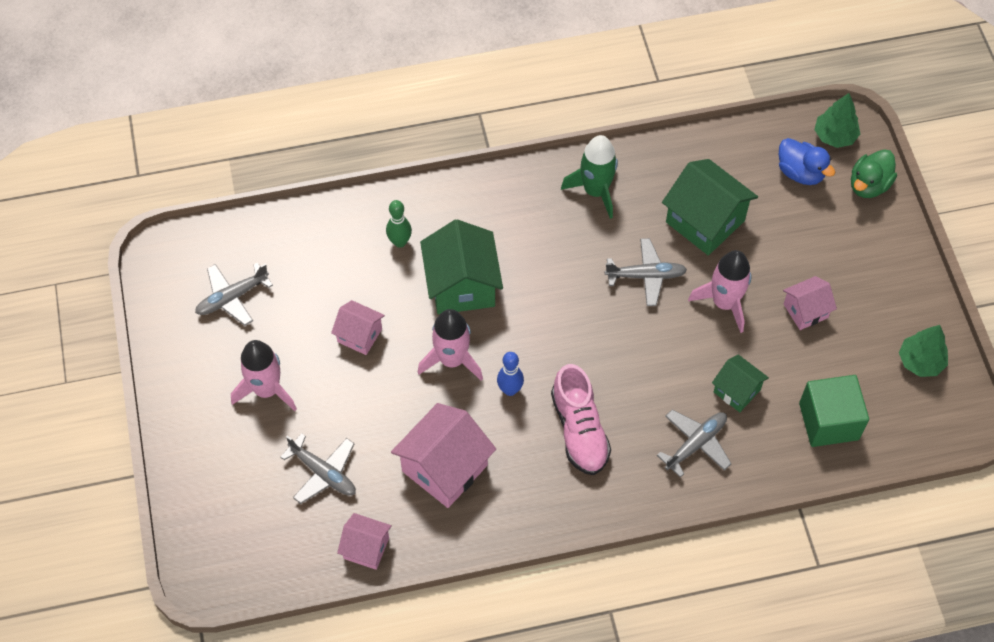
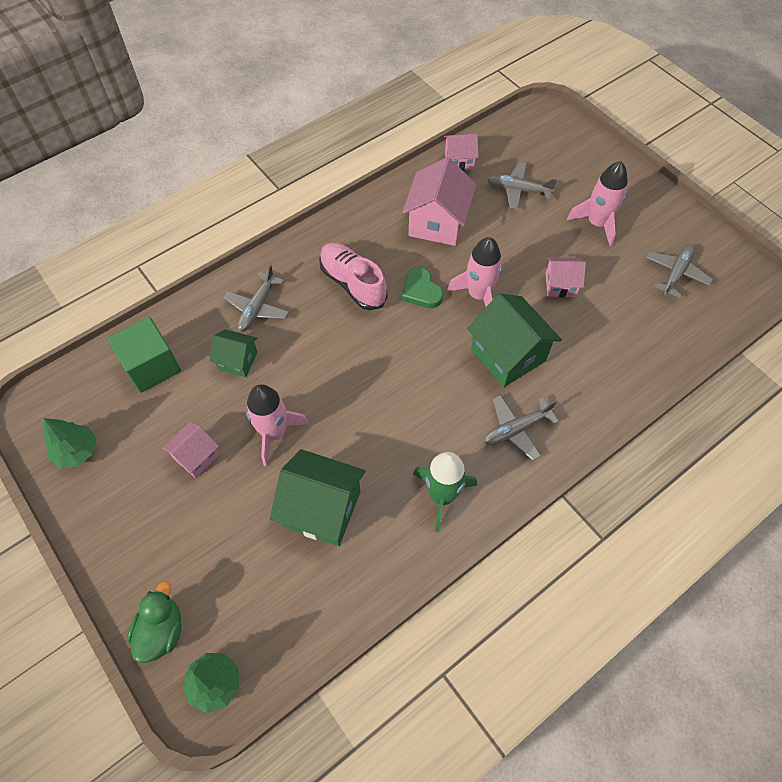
camera: 155 degrees right, 0 degrees up
(400, 242) = (583, 370): green bowling pin -> none
(510, 390) = (421, 291): blue bowling pin -> green heart
(646, 275) = (355, 429): grey plane -> grey plane (516, 429)
(800, 172) = (241, 613): blue duck -> none

